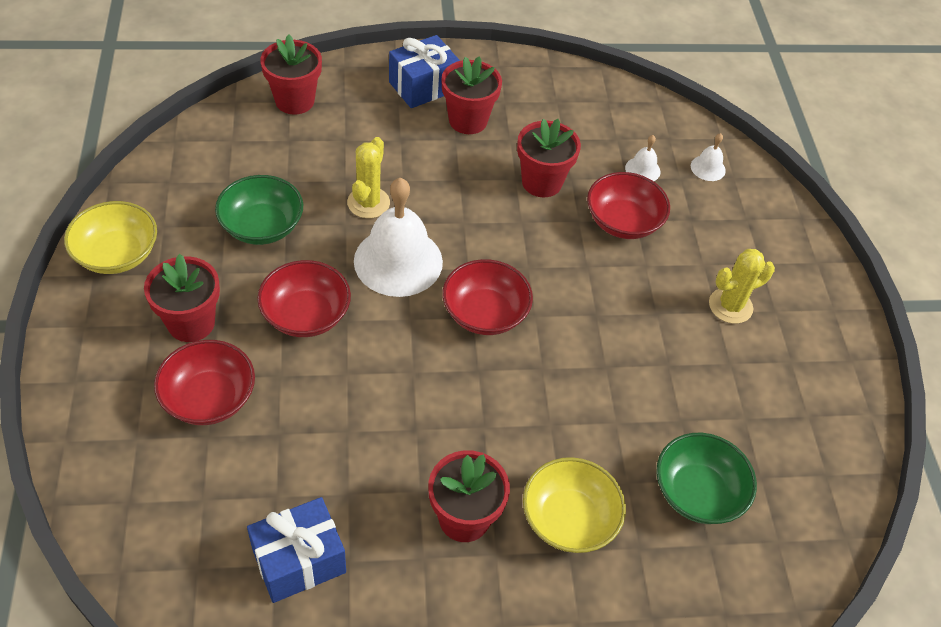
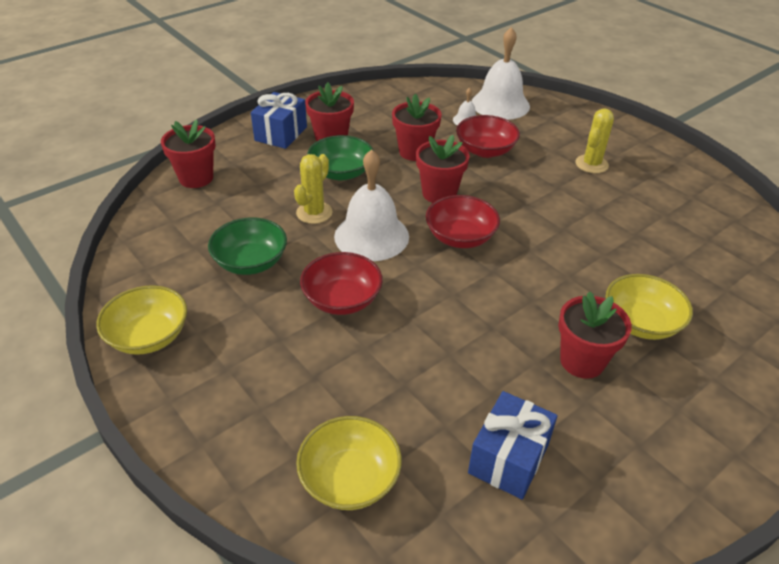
camera: 30 degrees left, 10 degrees down
(156, 488) = (350, 479): none -> yellow bowl
(191, 323) = (259, 350): red flower pot -> red flower pot (439, 193)
(209, 398) = (326, 392): red bowl -> none
(368, 203) = (314, 213): yellow cactus -> yellow cactus turned 45 degrees clockwise
(697, 492) = (688, 266): green bowl -> green bowl (341, 172)
(708, 168) = (500, 104): white bell -> white bell, size x2.27

